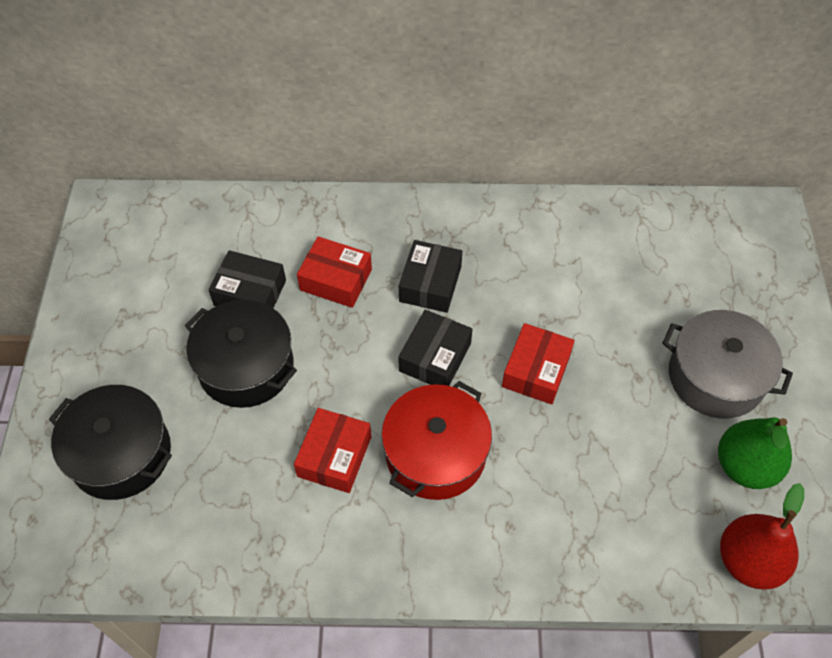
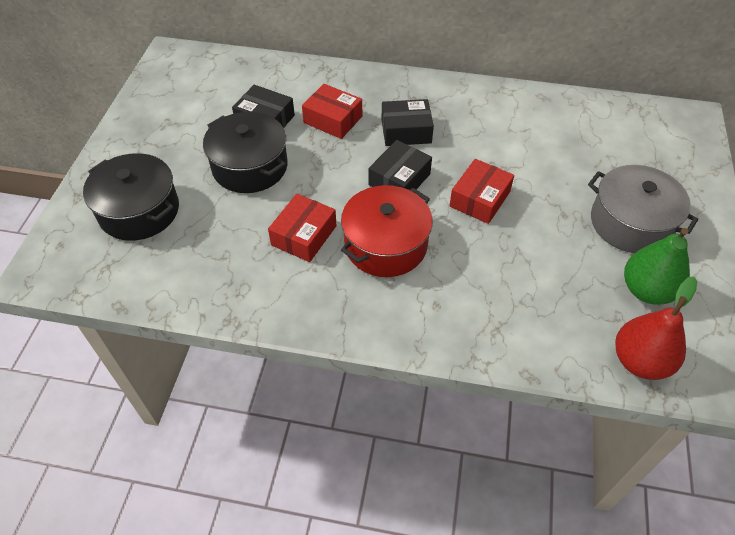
camera: 10 degrees right, 5 degrees down
(430, 284) = (406, 131): black box -> black box turned 60 degrees clockwise

